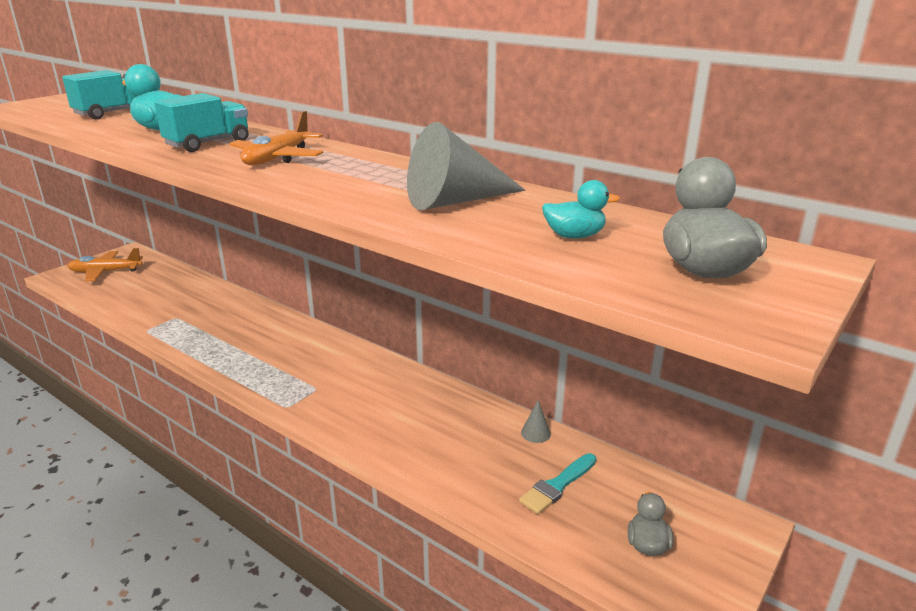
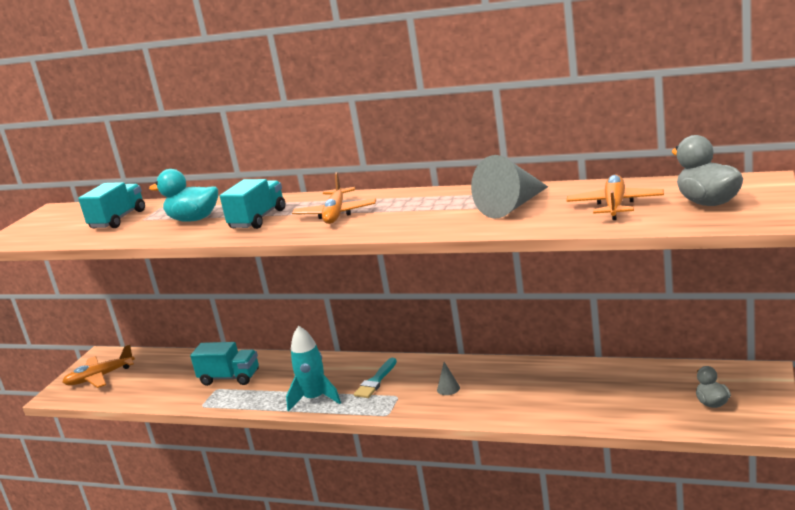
camera: 15 degrees left, 5 degrees down
(197, 311) = (230, 378): none -> turquoise truck
(242, 361) = (315, 399): none -> turquoise rocket
(535, 433) = (589, 368): grey cone -> grey cone (448, 388)
(557, 485) = (630, 392): turquoise brush -> turquoise brush (376, 381)
(574, 236) = (615, 205): turquoise duck -> orange plane

